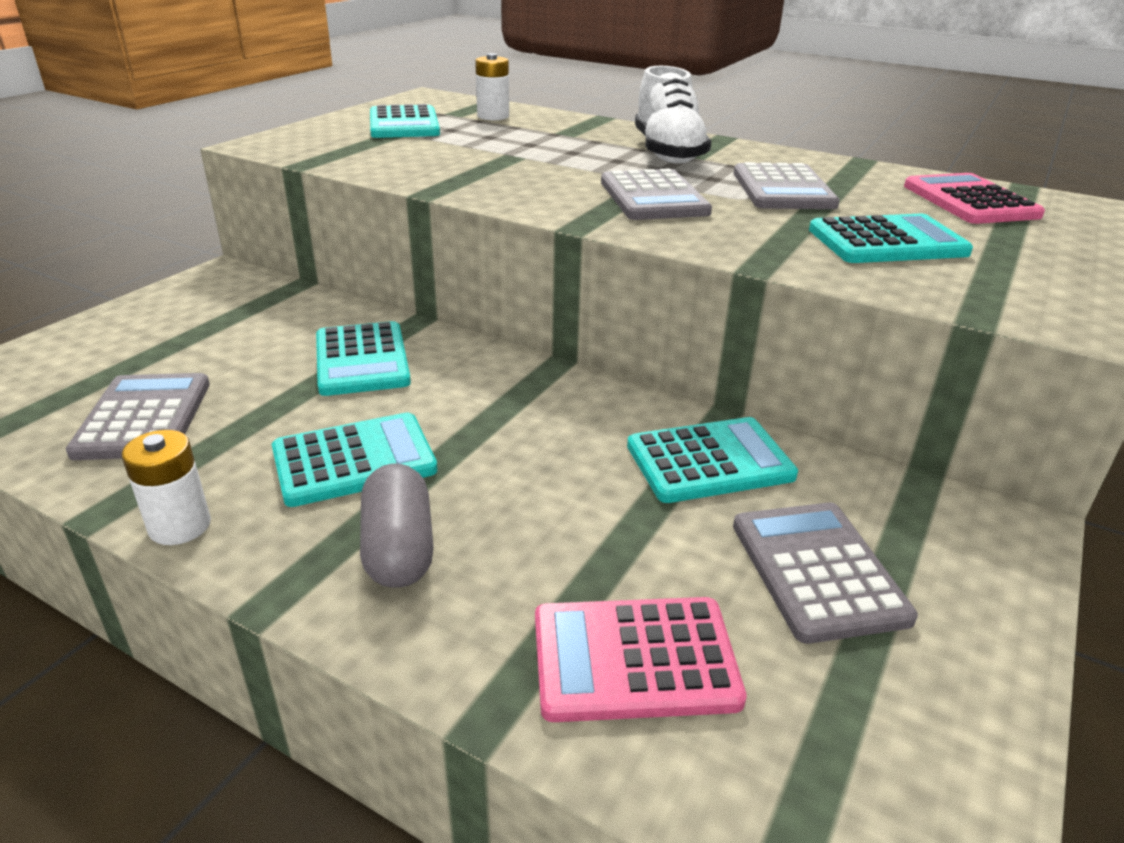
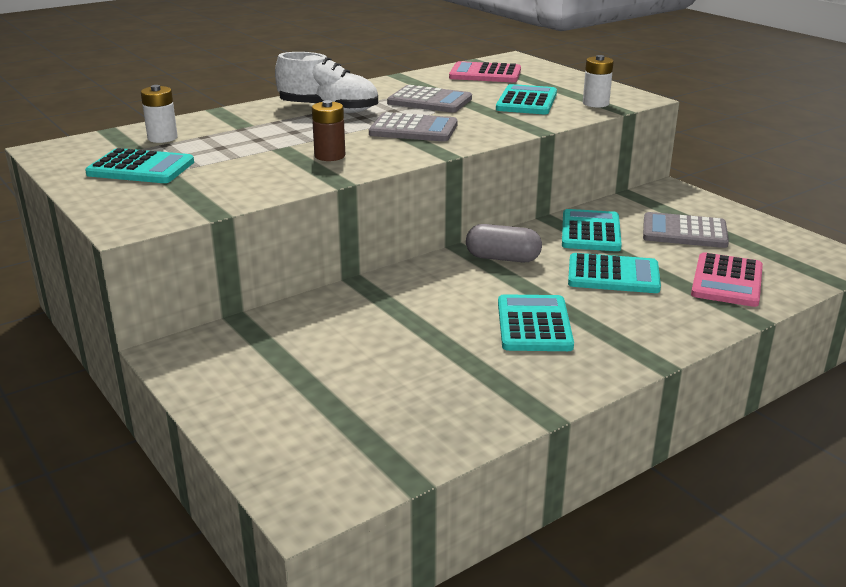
camera: 65 degrees left, 5 degrees down
(144, 417) = (427, 397): grey calculator -> none
(180, 526) = (575, 387): white battery -> white battery (595, 103)
(361, 360) = (402, 307): turquoise calculator -> turquoise calculator (613, 275)
(399, 548) = (628, 322): grey capsule -> grey capsule (503, 258)
(508, 176) = (330, 156): none -> brown battery

